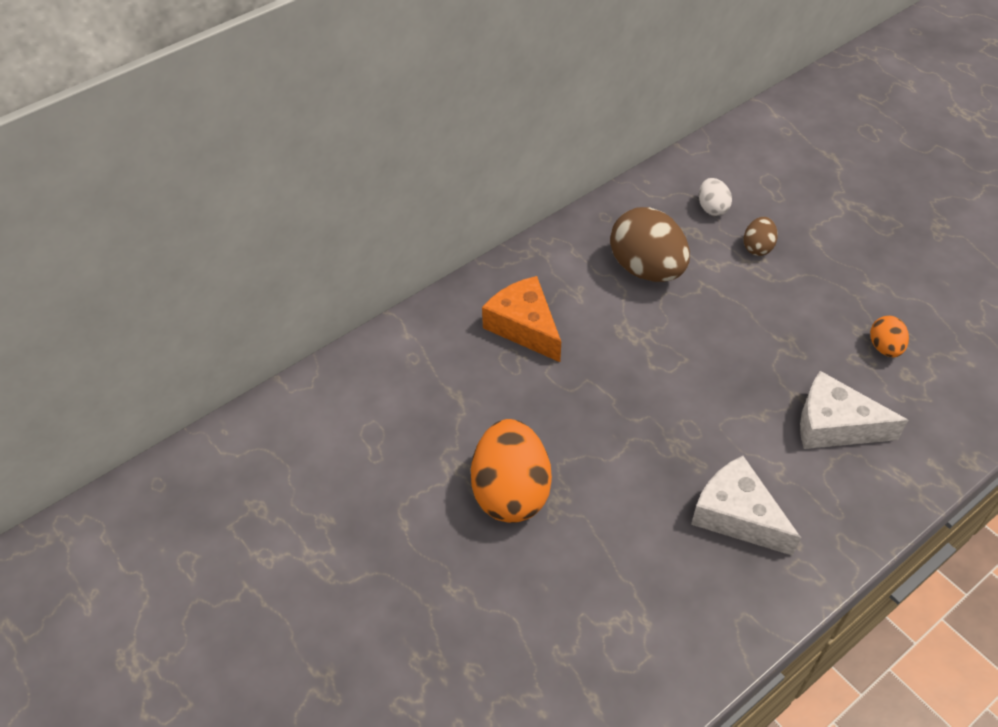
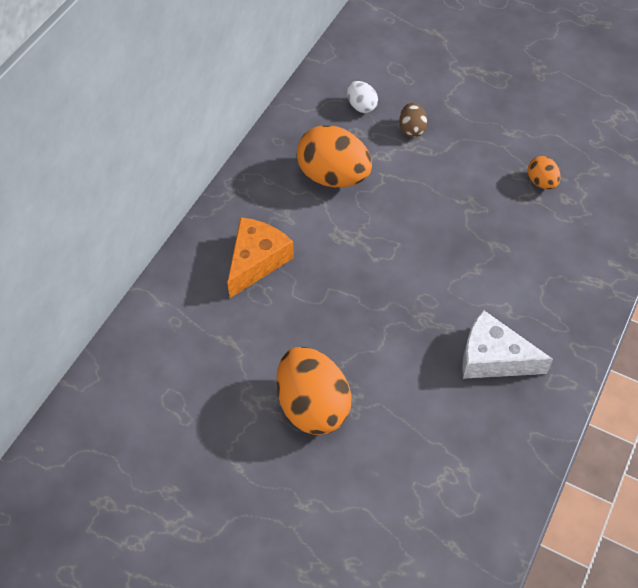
camera: 25 degrees left, 5 degrees up
(524, 326) = (256, 261): orange cheese -> orange cheese turned 90 degrees clockwise
(646, 269) = (333, 177): brown egg -> orange egg
(834, 425) = (532, 258): white cheese -> none

